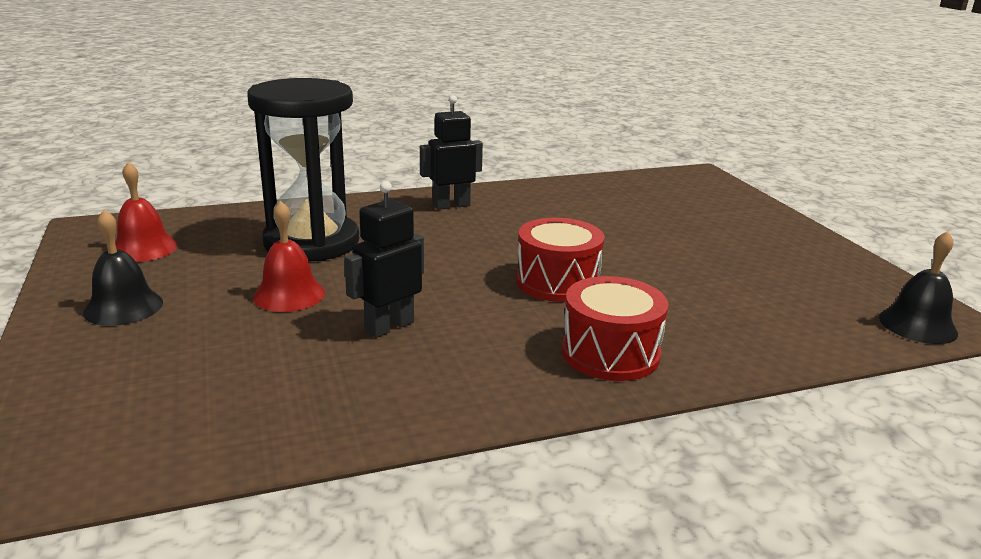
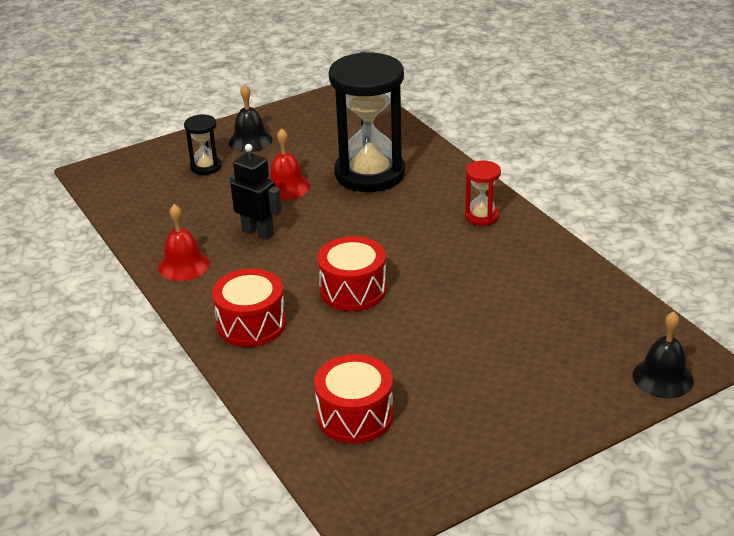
camera: 80 degrees right, 10 degrees up
(144, 248) = (329, 119): red bell -> red bell (184, 265)
(156, 351) = (206, 167): none -> black hourglass
(451, 205) = (481, 216): black robot -> red hourglass
(790, 309) = (355, 416): none -> red drum
(917, 325) = (353, 494): black bell -> black bell (663, 377)

